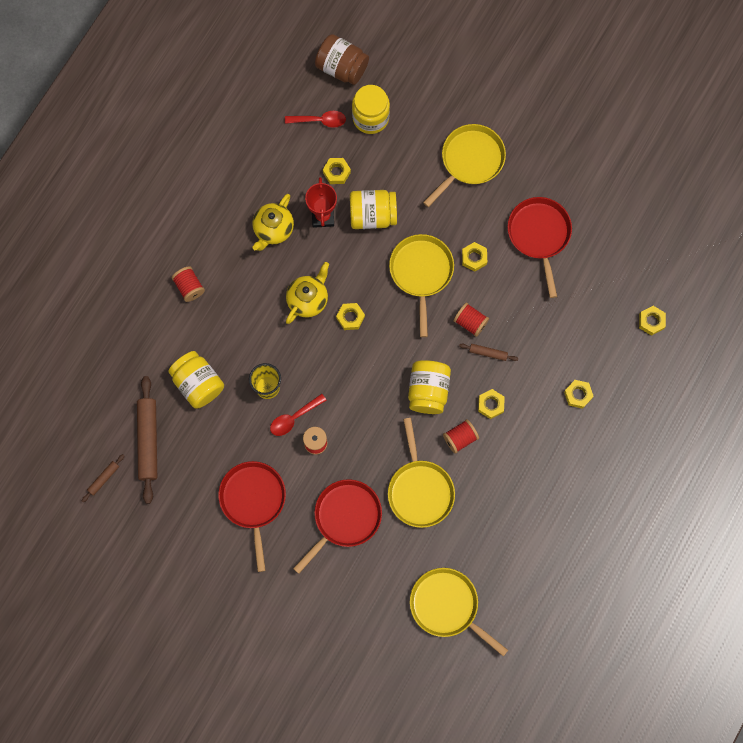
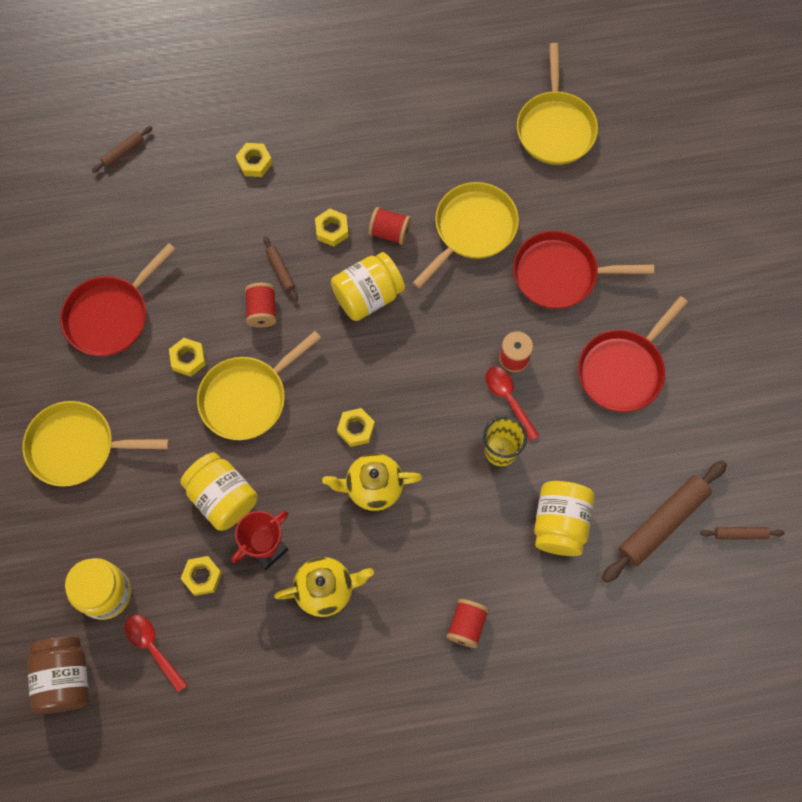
camera: 130 degrees left, 5 degrees down
(294, 418) = (508, 399): red spoon -> red spoon turned 135 degrees counterclockwise
(651, 321) = (123, 152): yellow nut -> brown rolling pin

